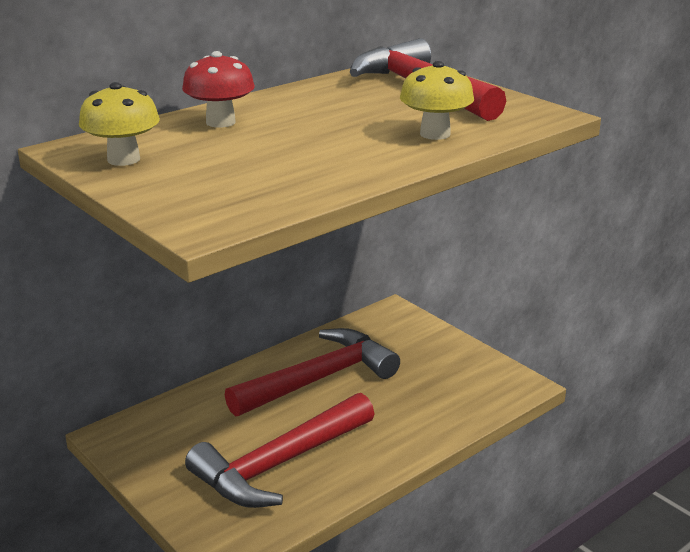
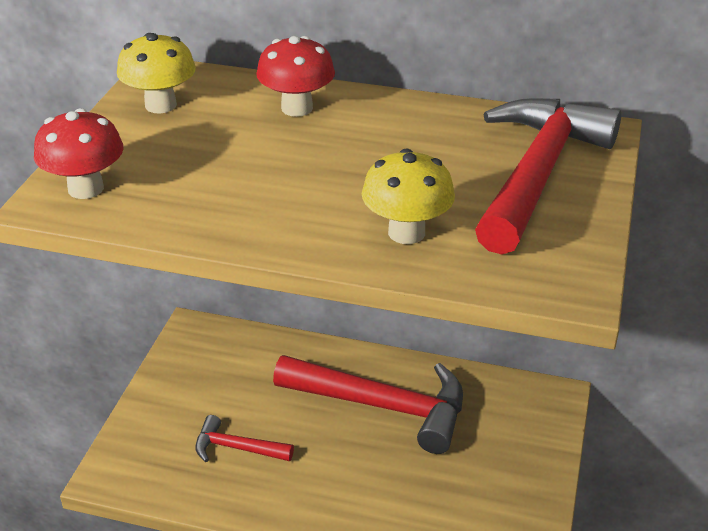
camera: 55 degrees right, 10 degrees up
(205, 211) = (86, 188): none -> red mushroom
(279, 464) = (236, 448): red hammer -> red hammer, size x0.49

